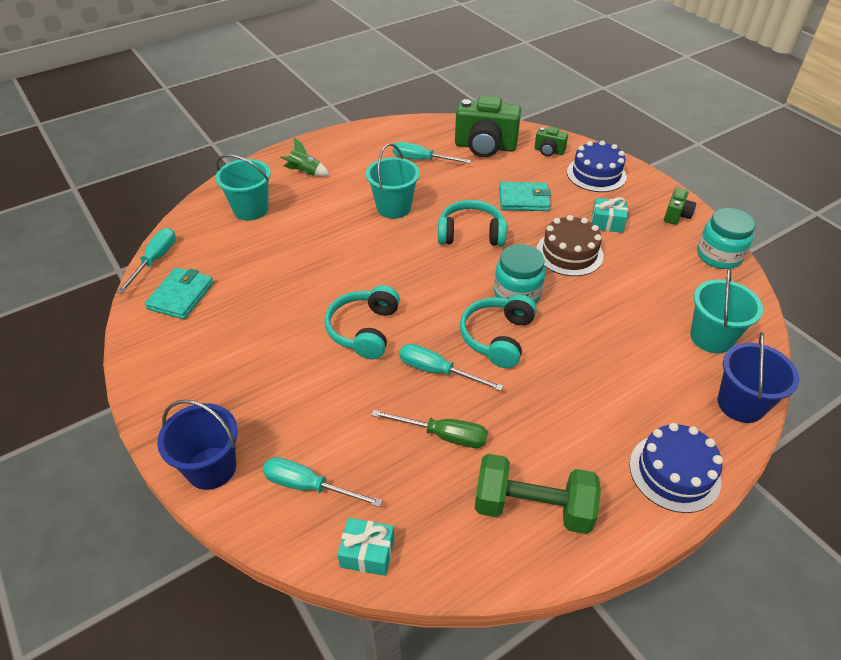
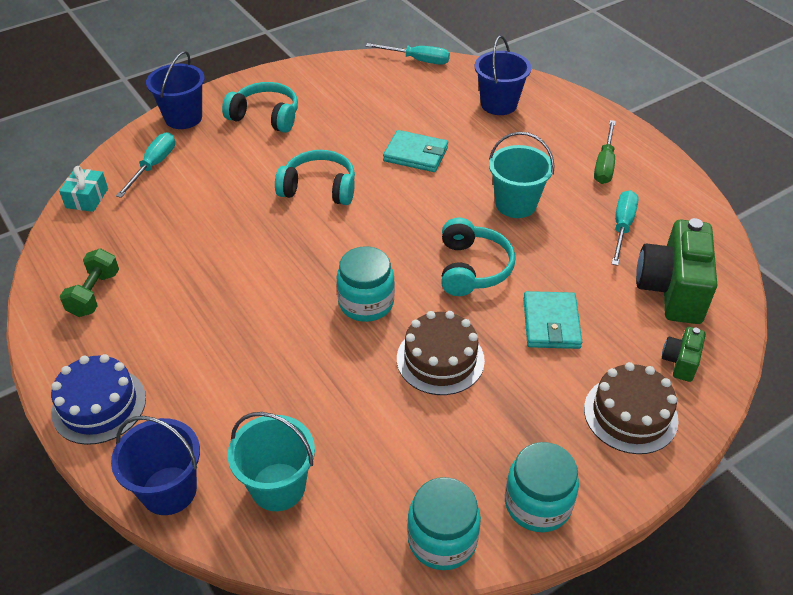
camera: 90 degrees right, 0 degrees up
(181, 296) = (370, 80): turquoise wallet -> turquoise wallet (415, 154)
(251, 209) = (499, 104): turquoise bucket -> blue bucket
(305, 172) = (572, 134): green rocket -> none
(437, 371) = (259, 237): turquoise screwdriver -> none
(443, 435) = (184, 240): green screwdriver -> green screwdriver (604, 164)
(497, 337) = (299, 282): turquoise headphones -> turquoise headphones (265, 116)
(532, 507) = (94, 294): green dumbbell -> green dumbbell, size x0.66
(596, 174) = (630, 414): blue cake -> brown cake
(607, 223) = (509, 410): turquoise gift -> none
(676, 215) = (537, 504): green camera -> turquoise jar

